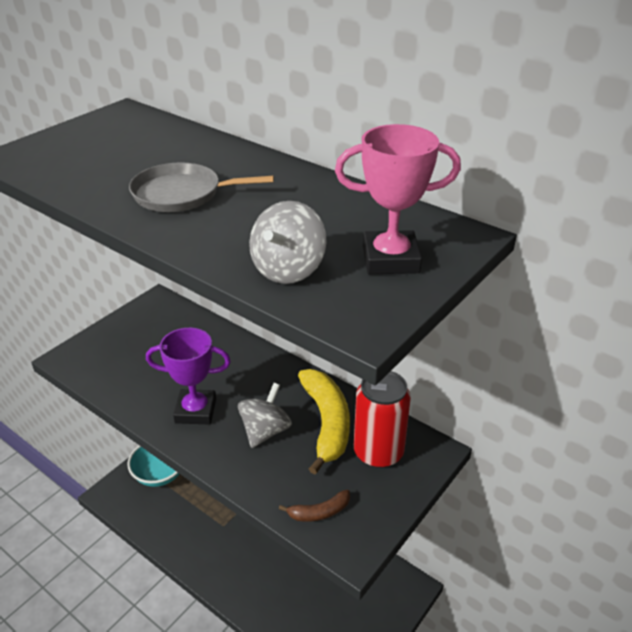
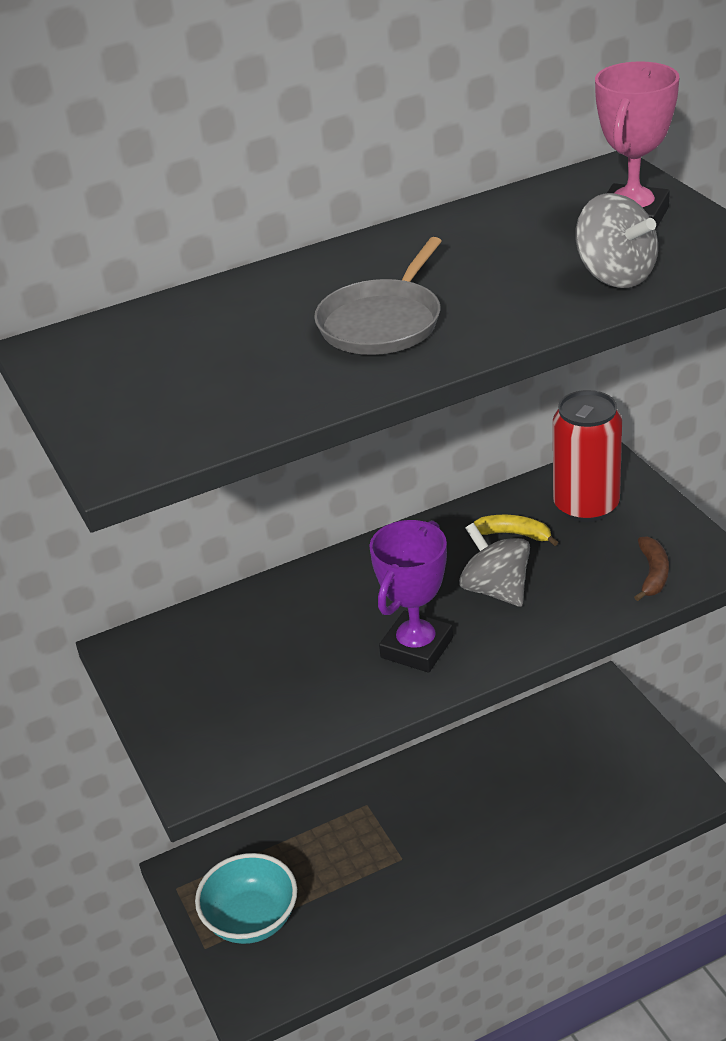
camera: 60 degrees left, 0 degrees up
(326, 423) = (514, 534): yellow banana -> yellow banana, size x0.48

